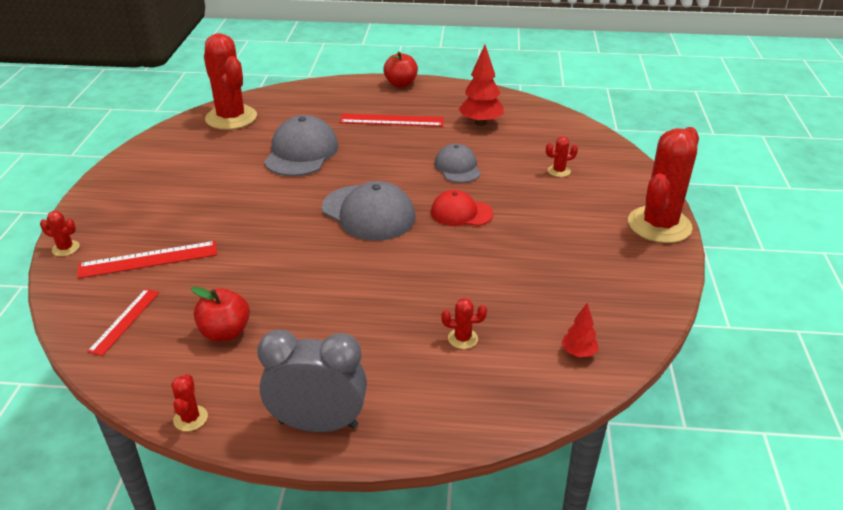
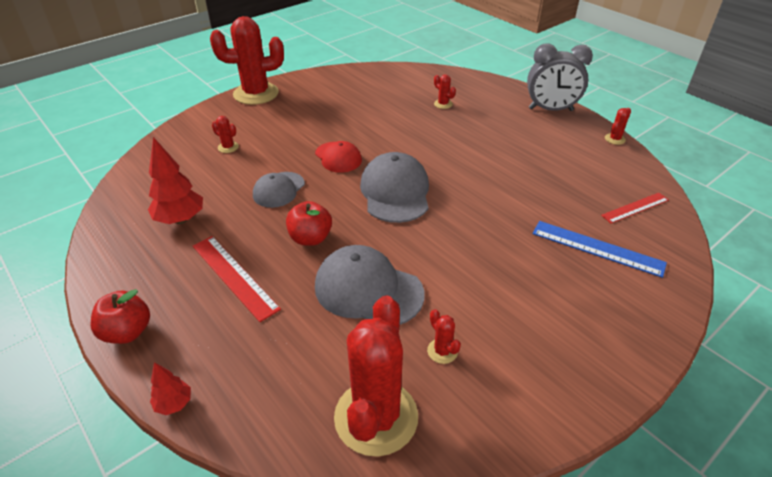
camera: 135 degrees left, 5 degrees up
(65, 248) = (672, 304): red cactus -> red cactus (442, 351)
(148, 259) = (597, 248): red ruler -> blue ruler
(225, 332) = (569, 167): red apple -> red apple (310, 238)
(301, 152) = (368, 290): grey cap -> grey cap turned 60 degrees clockwise
(318, 424) = (550, 109): grey clock -> grey clock turned 45 degrees counterclockwise
(578, 353) = (401, 77): red tree -> red tree (174, 404)

